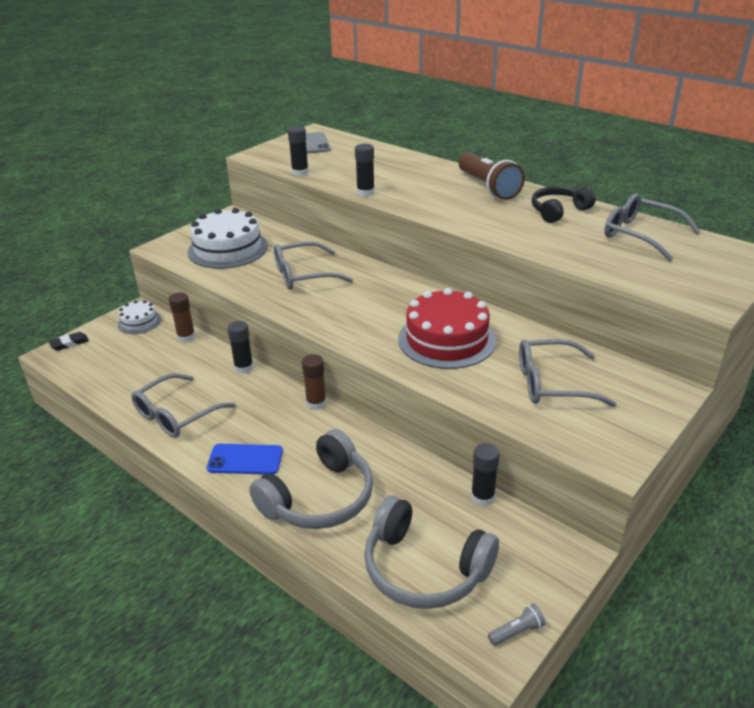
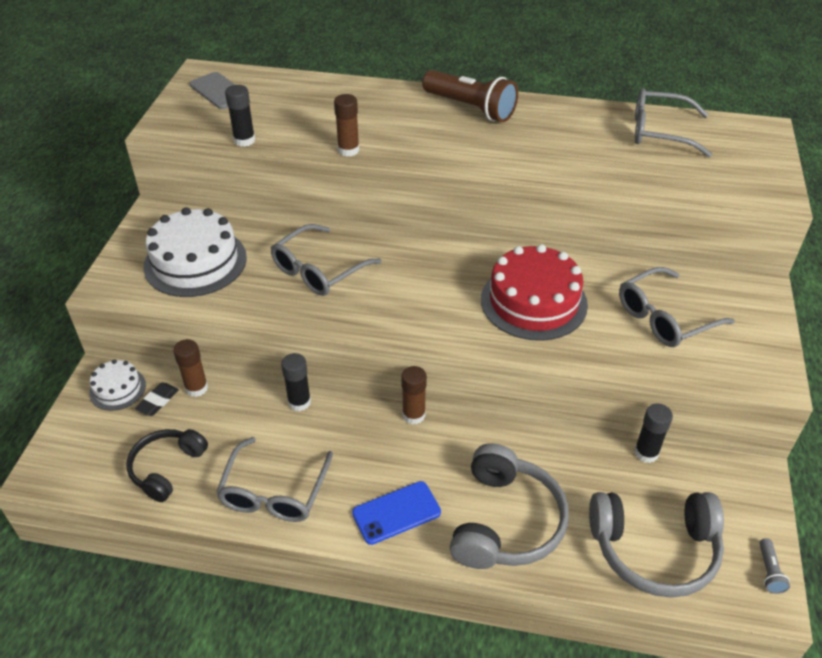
camera: 30 degrees left, 10 degrees up
(69, 343) = (51, 452): black eraser -> black eraser (157, 401)
(365, 192) = (348, 150): black glue stick -> brown glue stick
(517, 631) = (769, 571): grey flashlight -> grey flashlight turned 150 degrees clockwise
(558, 211) = (564, 122): black headphones -> black headphones (167, 468)

